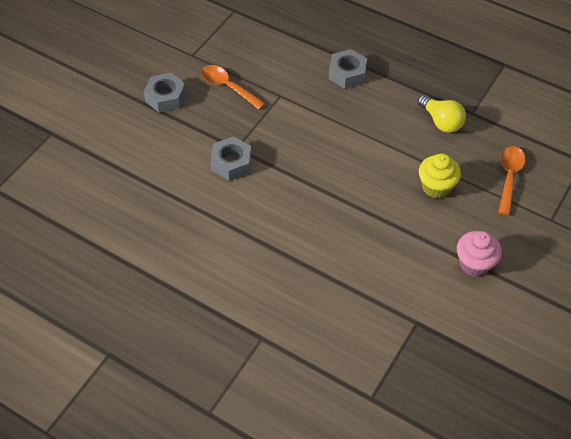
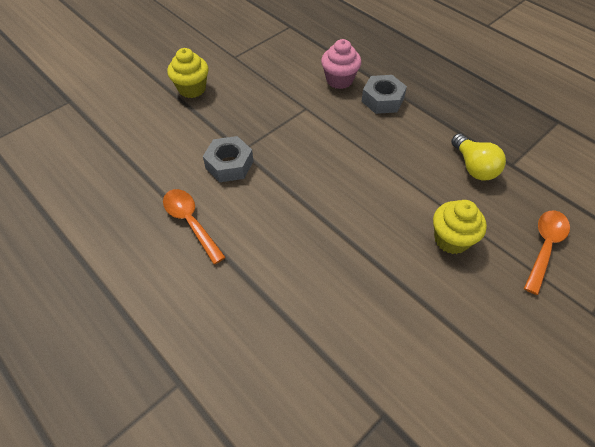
camera: 15 degrees right, 0 degrees up
(166, 97) = (192, 89): grey nut -> yellow cupcake
(228, 87) = (256, 90): orange spoon -> orange spoon (191, 222)
(474, 264) = (479, 350): pink cupcake -> pink cupcake (339, 80)

